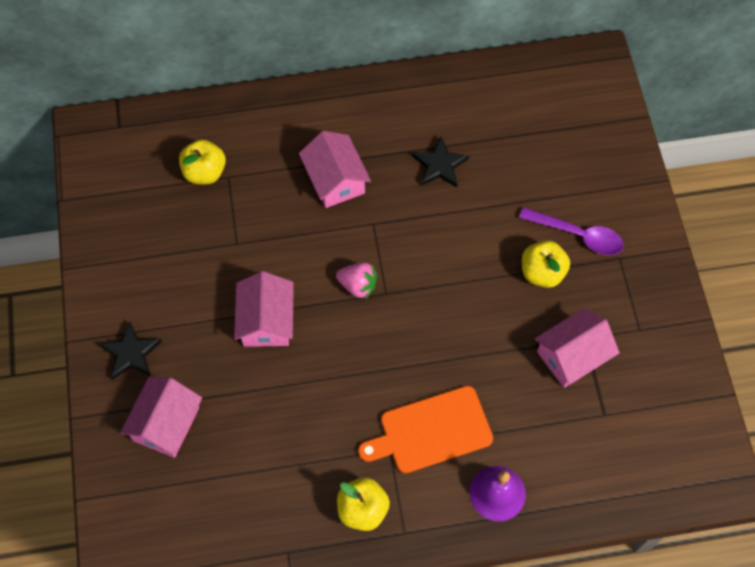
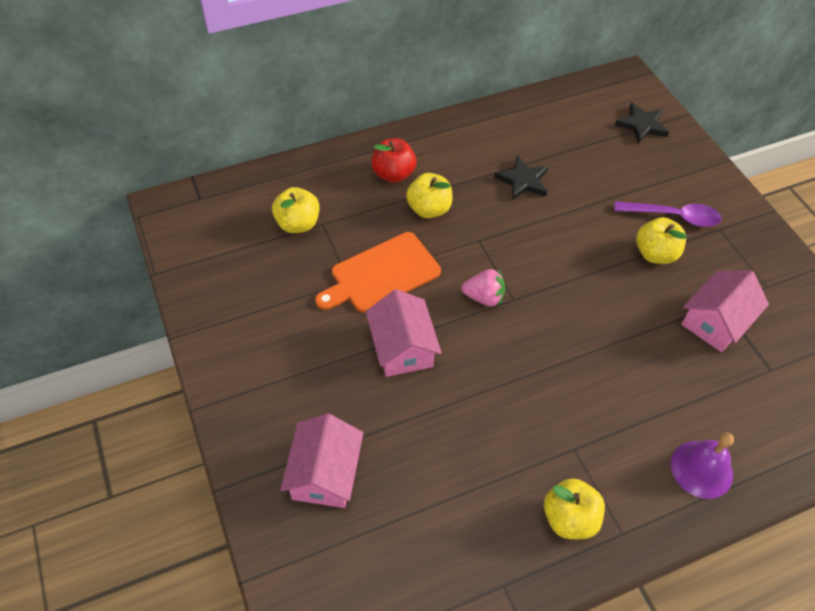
camera: 15 degrees left, 10 degrees down
(131, 353) = (266, 408): black star -> black star (642, 125)
(312, 133) = (393, 174): none -> red apple
(335, 180) = (429, 209): pink house -> yellow apple
(431, 431) = (609, 421): orange cutting board -> orange cutting board (381, 274)

